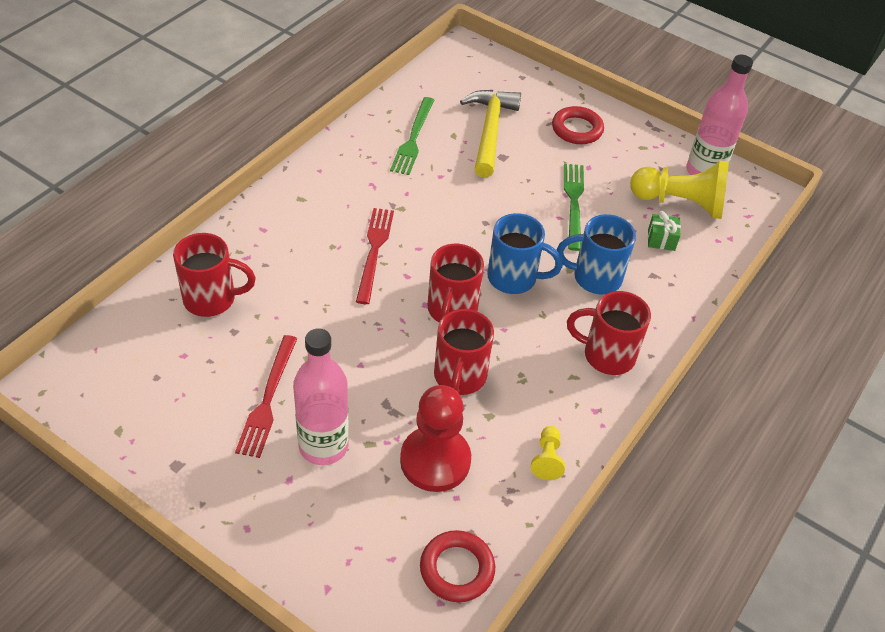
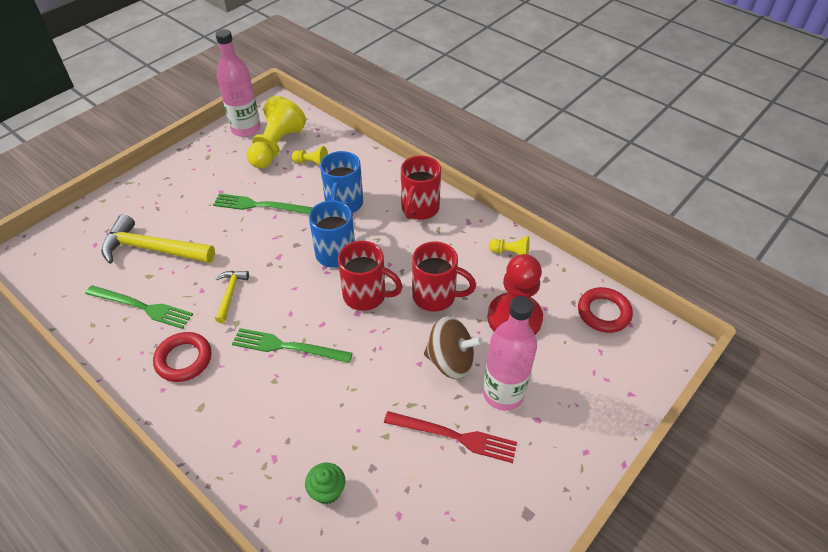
camera: 80 degrees left, 0 degrees up
(211, 299) = (327, 490): red mug -> green cupcake
(365, 394) = (450, 361): none -> brown spinning top
(374, 251) = (287, 347): red fork -> green fork
(438, 198) = (230, 294): none -> yellow hammer
(577, 129) = (172, 191): red ring -> red ring (184, 359)
(661, 240) = (312, 163): green gift -> yellow pawn

